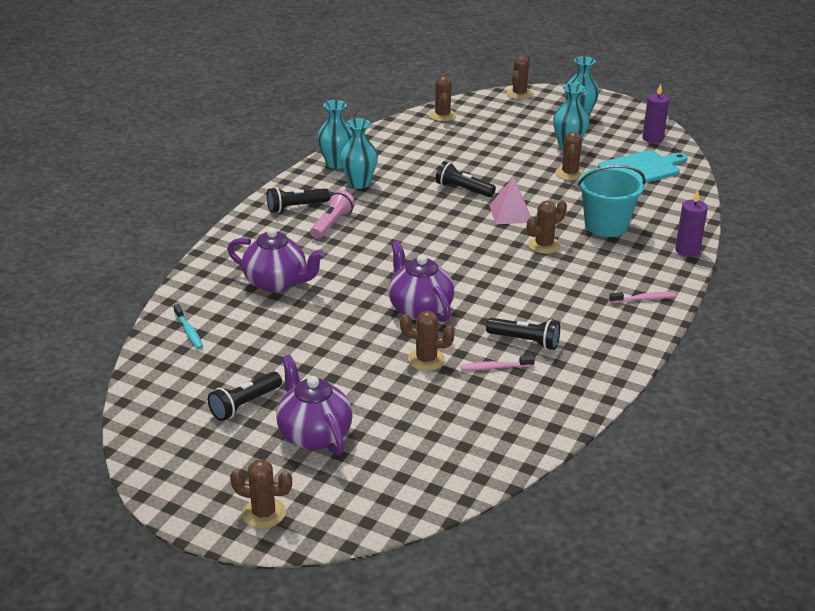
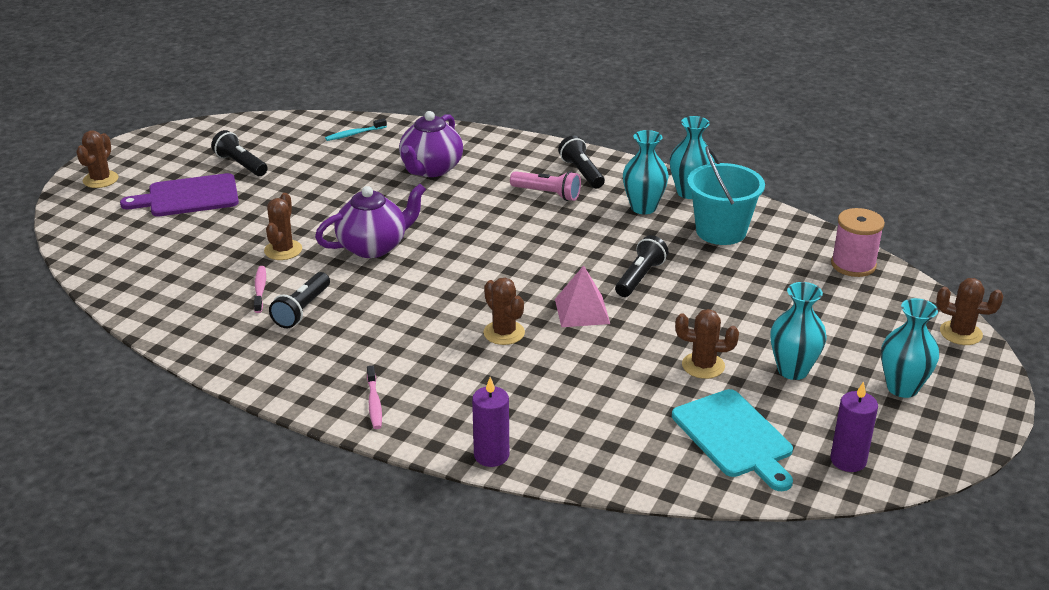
camera: 90 degrees right, 0 degrees up
(314, 435) = (188, 196): purple teapot -> purple cutting board
(442, 115) = (853, 265): brown cactus -> pink spool
(606, 225) = (557, 387): turquoise bucket -> turquoise bucket (721, 231)

